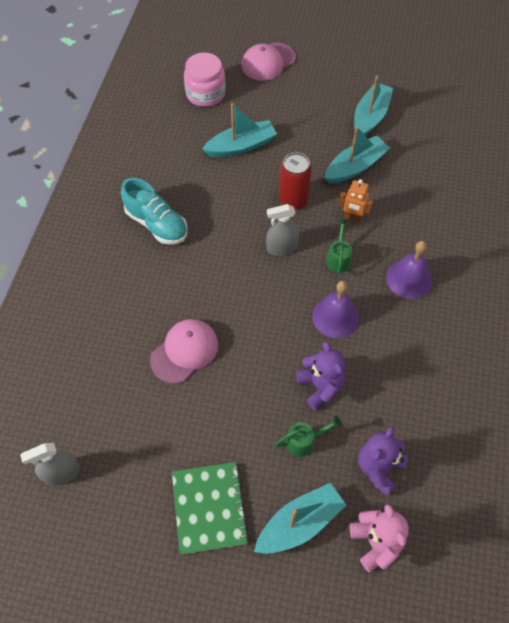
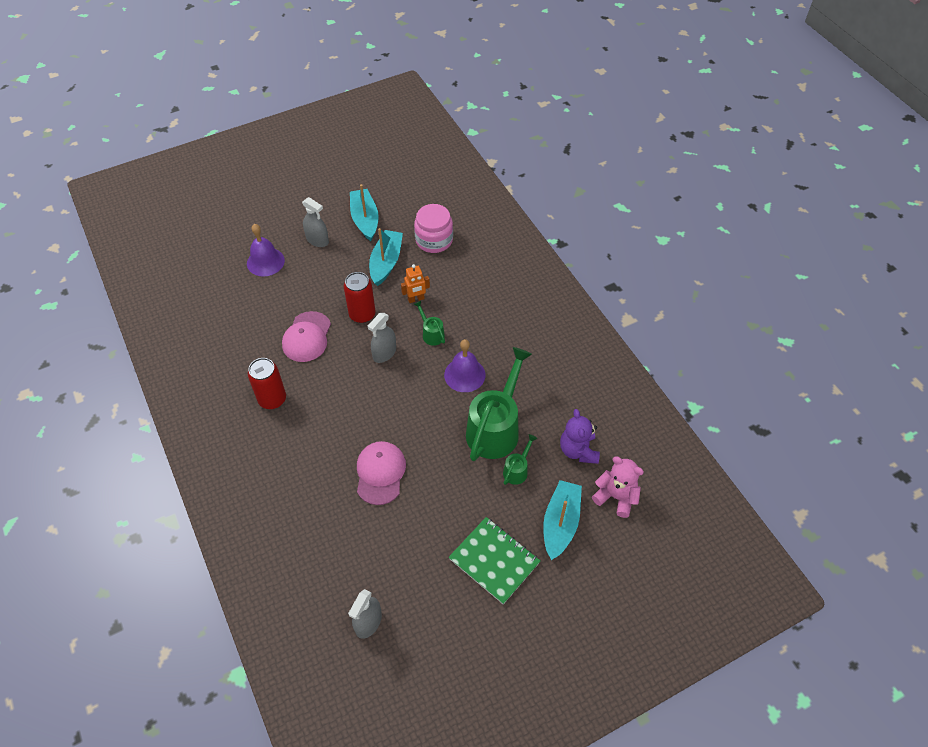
camera: 40 degrees left, 5 degrees down
(157, 224) = (272, 399): turquoise shoe -> red can
(205, 94) = (219, 277): pink jar -> pink jar (434, 240)
(241, 146) = (286, 300): turquoise boat -> none
(268, 62) = (248, 224): pink cap -> pink cap (307, 337)
(313, 110) = (317, 240): none -> grey spray bottle
(320, 386) = (496, 427): purple teddy bear -> green watering can
(409, 279) = (491, 316): purple bell -> purple bell (265, 262)

